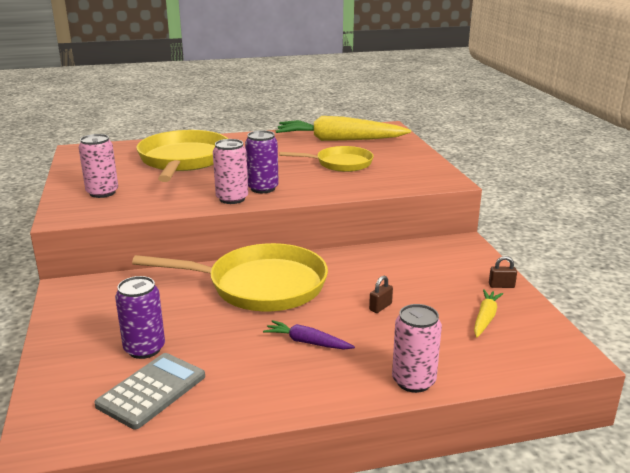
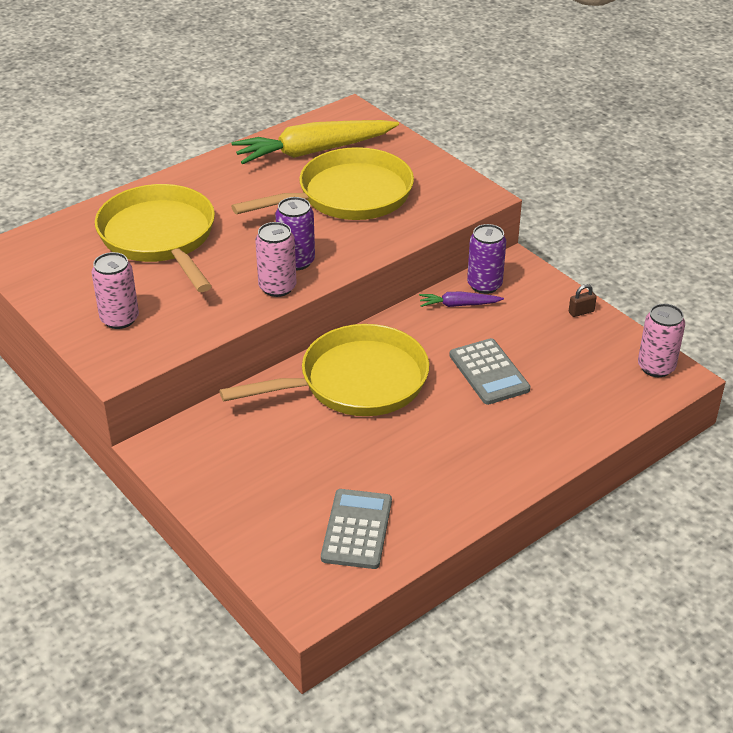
camera: 25 degrees left, 15 degrees up
(144, 349) = (309, 490): purple can -> purple can (484, 285)
(307, 342) = (452, 434): purple carrot -> purple carrot (458, 305)
(340, 163) = (348, 196): yellow pan -> yellow pan, size x1.67
(380, 307) = (489, 372): brown padlock -> grey calculator
(413, 381) = (568, 444): pink can -> pink can (656, 367)
(485, 318) = (588, 356): yellow carrot -> none

